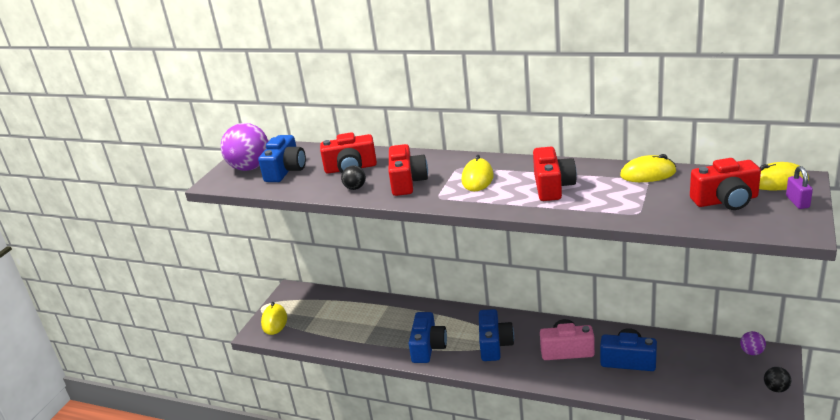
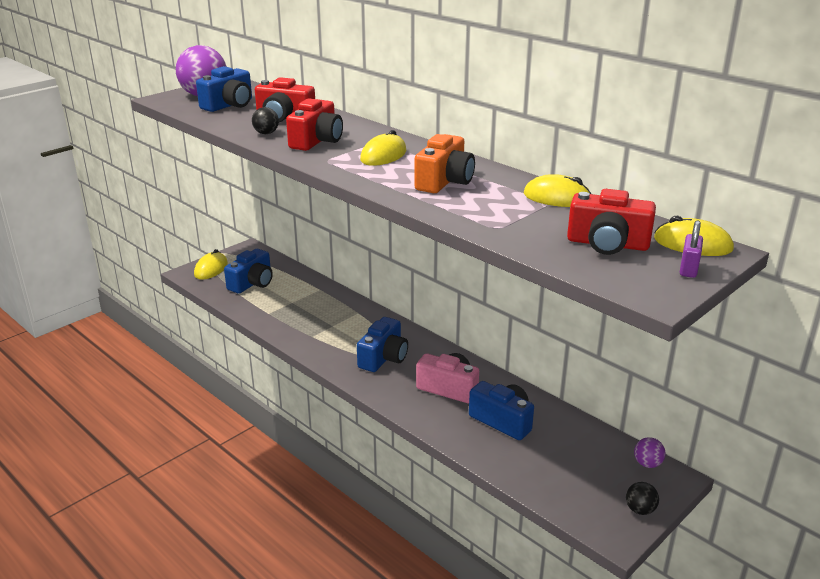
camera: 20 degrees right, 0 degrees up
(428, 347) = (320, 337): blue camera -> blue camera (252, 283)
(552, 186) = (444, 181): red camera -> orange camera

